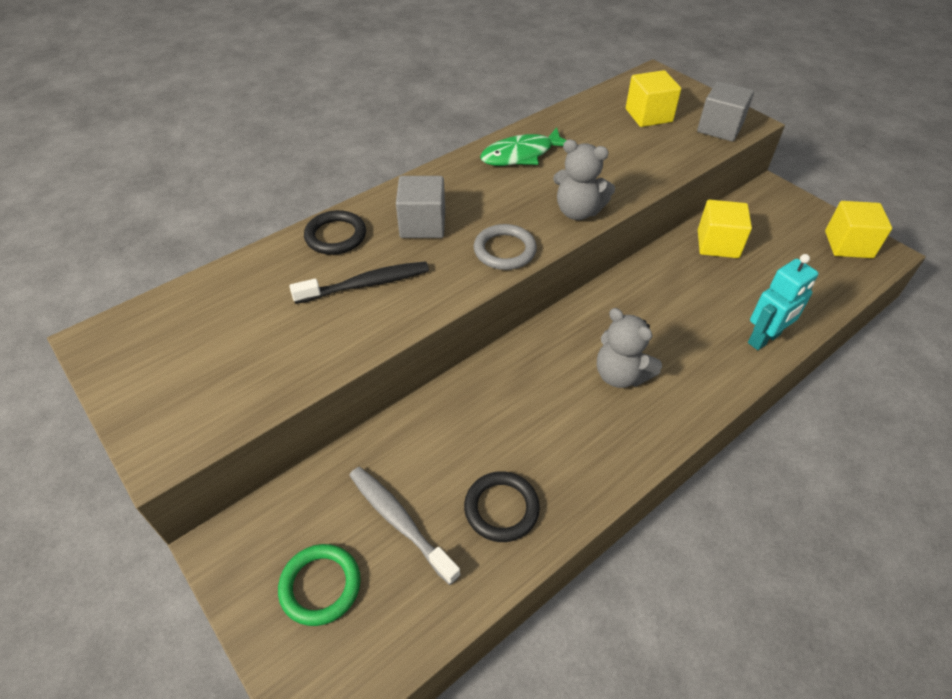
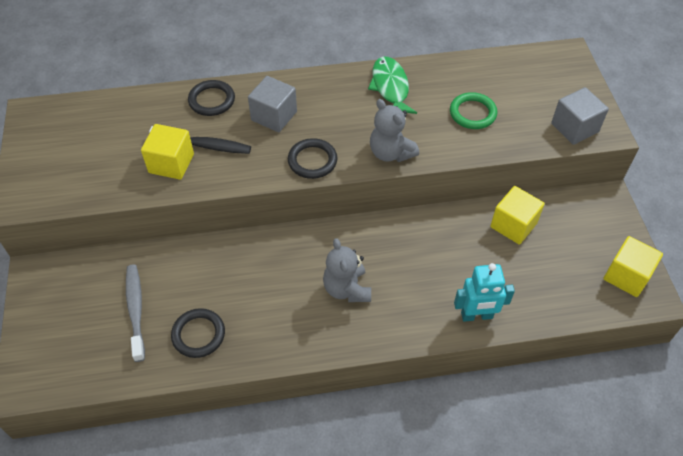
camera: 30 degrees right, 5 degrees up
(320, 586) = (69, 323): green ring -> green ring (472, 113)
(504, 250) = (312, 161): grey ring -> black ring
(521, 155) = (390, 87): green fish -> green fish turned 75 degrees clockwise
(648, 115) = (524, 92): yellow cube -> yellow cube (171, 163)

